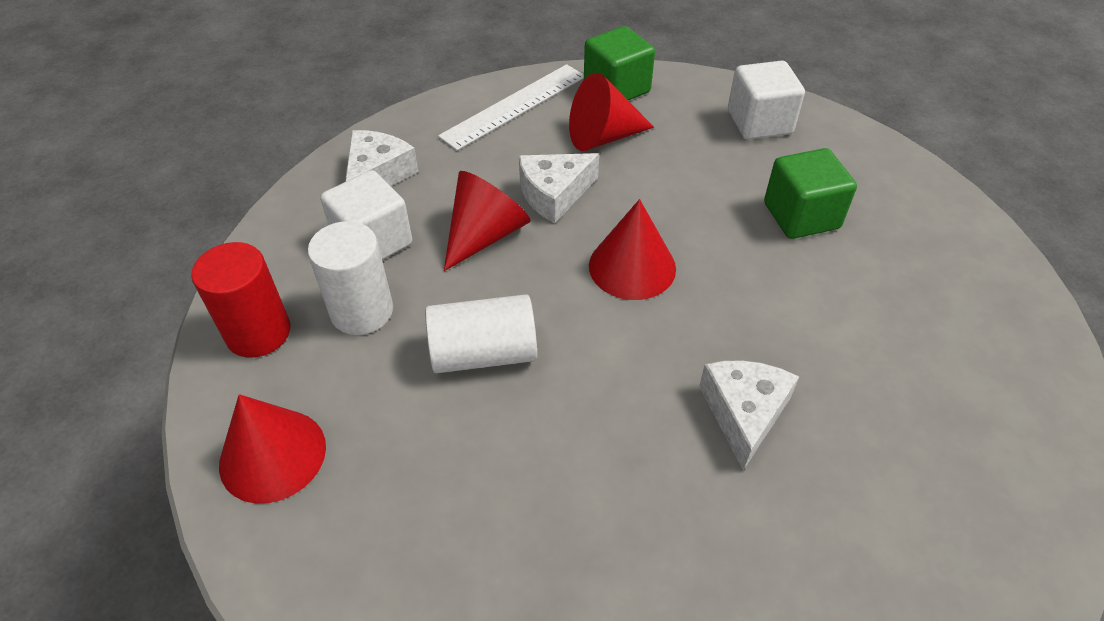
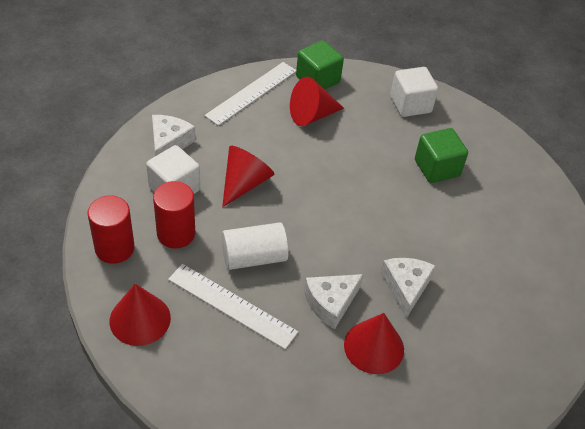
camera: 10 degrees left, 0 degrees up
(362, 311) = (176, 233): white cylinder -> red cylinder
(434, 436) = (232, 305): none -> white ruler
(554, 194) = (284, 155): white cheese -> white cheese (331, 303)
(632, 266) = (337, 202): red cone -> red cone (374, 347)

